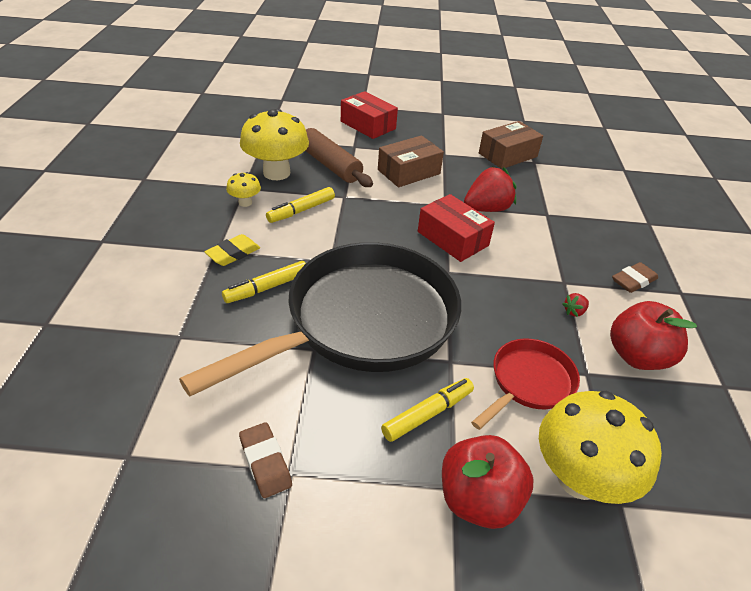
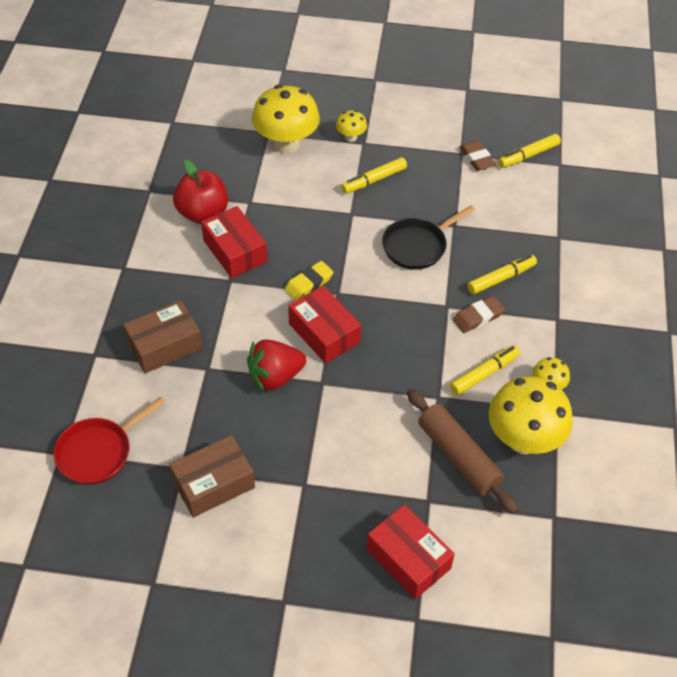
camera: 175 degrees left, 10 degrees up
(175, 473) = (528, 155): none -> yellow marker
(233, 254) = (540, 315): yellow eraser -> yellow eraser (309, 283)
(362, 321) = (417, 246): black pan -> black pan, size x0.46
(409, 172) = (357, 444): brown box -> brown box (164, 345)
(478, 499) = (350, 137): red apple -> yellow mushroom
(528, 382) = (297, 197): red pan -> red pan (99, 452)
(574, 312) = (235, 251): red strawberry -> red box
(633, 281) = (161, 280): brown eraser -> brown eraser (478, 317)

